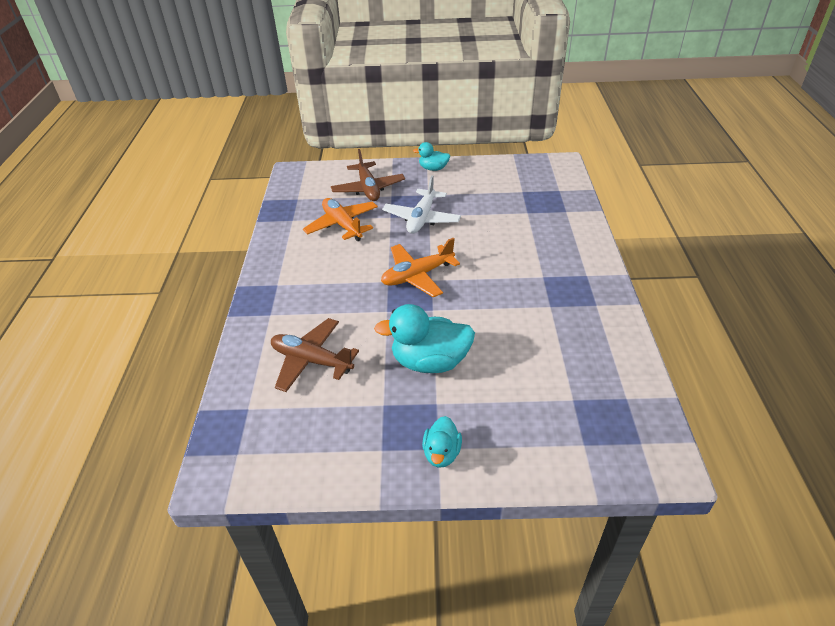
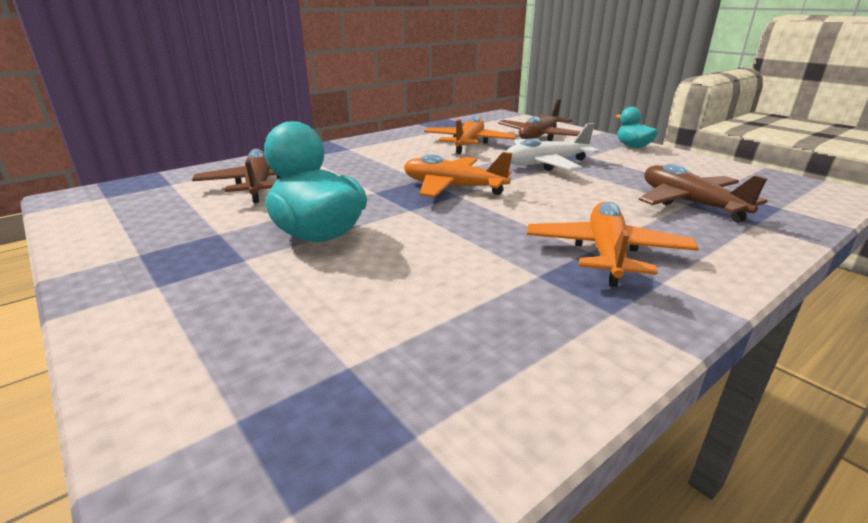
camera: 50 degrees right, 15 degrees down
(441, 453) = (148, 290): turquoise duck -> none
(528, 211) = (689, 203): none -> brown plane
(550, 273) = (606, 253): none -> orange plane

